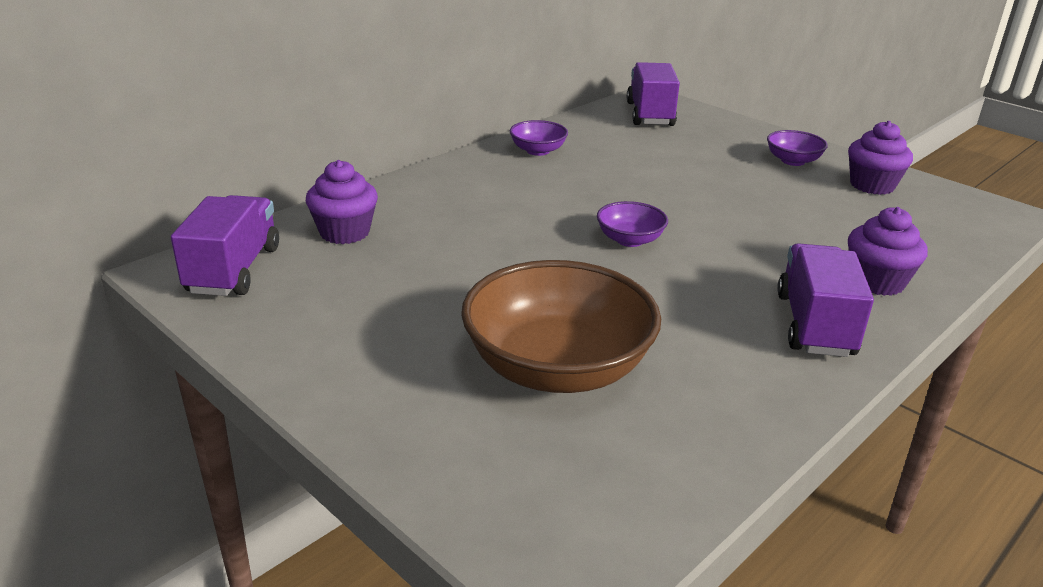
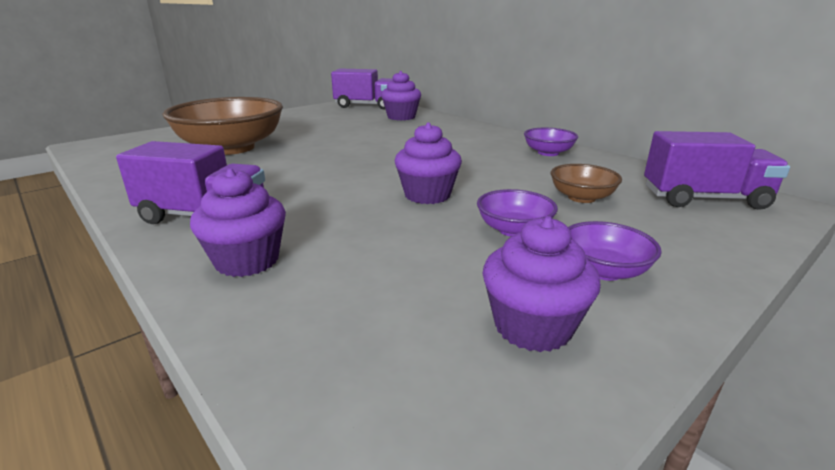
camera: 95 degrees right, 5 degrees down
(630, 240) = (376, 170): purple bowl -> purple bowl (514, 230)
(667, 152) = (581, 197): none -> brown bowl
(693, 212) = (427, 195): none -> purple cupcake

